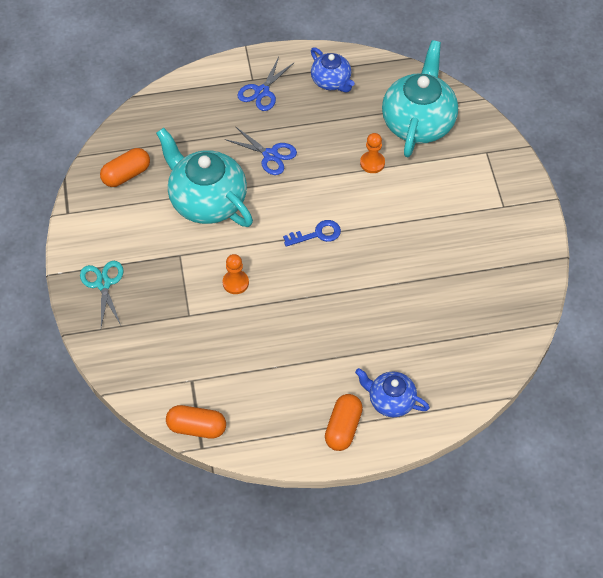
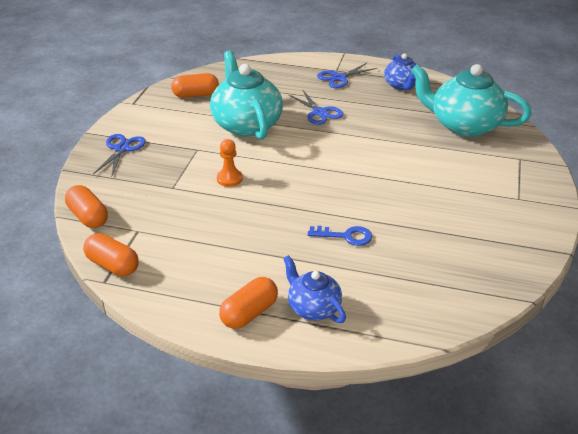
camera: 25 degrees right, 20 degrees down
(103, 284) = (122, 149): turquoise scissors -> blue scissors
(134, 383) = (88, 217): none -> orange capsule
(317, 234) = (325, 169): blue key -> blue key (346, 236)
(372, 163) = (406, 139): orange pawn -> none
(418, 122) = (464, 125): turquoise teapot -> turquoise teapot turned 105 degrees counterclockwise

